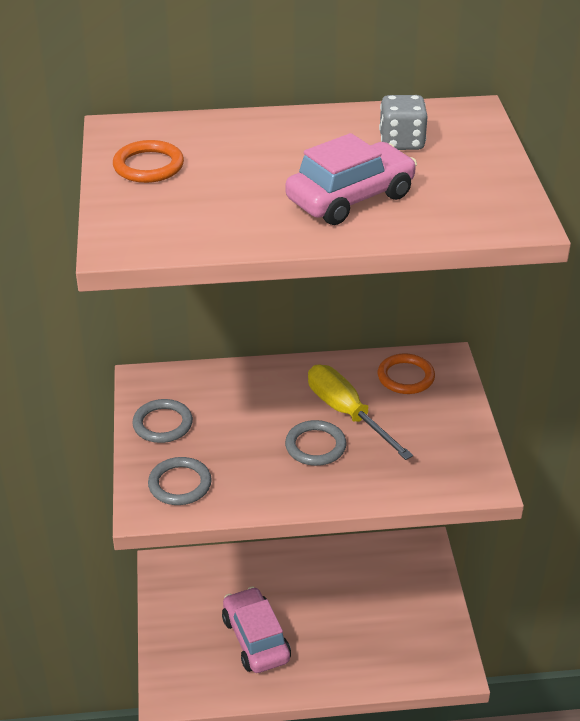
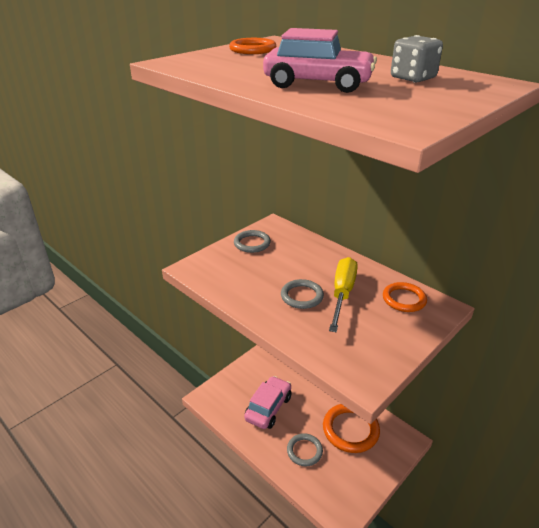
camera: 50 degrees right, 5 degrees down
(180, 484) = (218, 269): grey ring -> grey ring (304, 451)
(365, 584) = (350, 429): none -> orange ring

